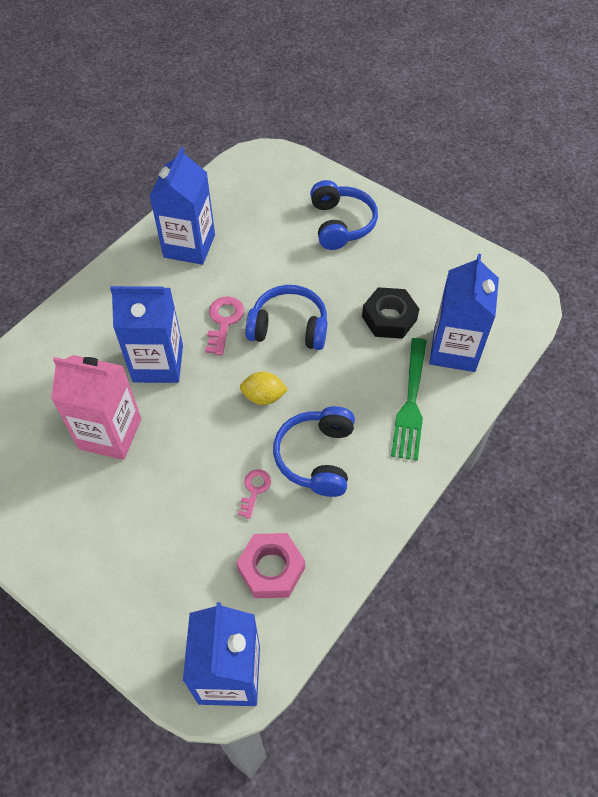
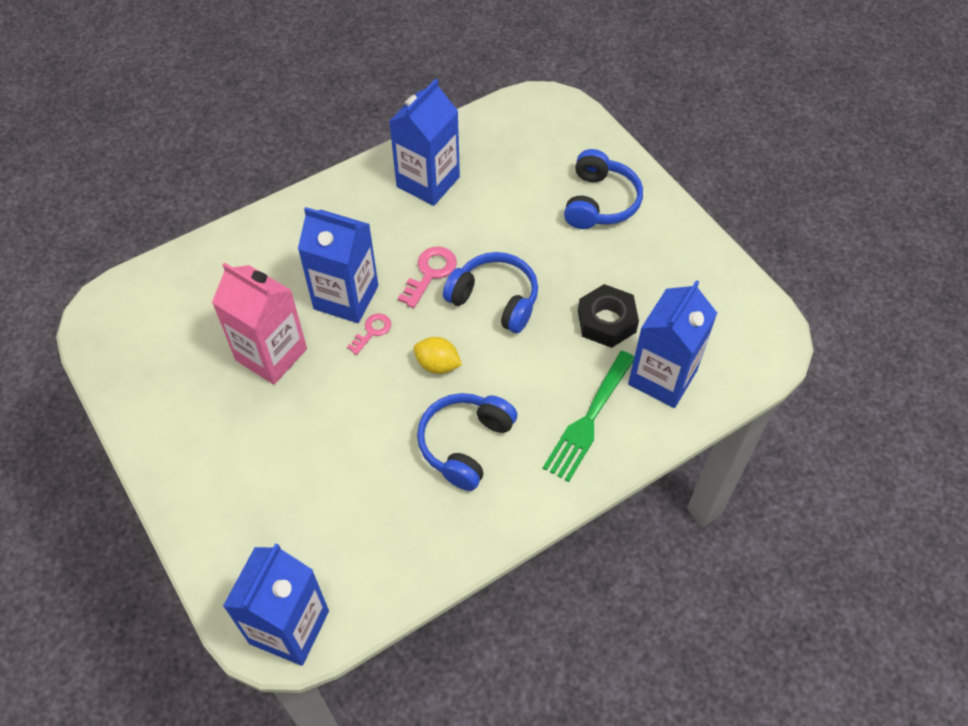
camera: 20 degrees right, 0 degrees up
(254, 490) = (388, 456): pink key -> pink key (372, 331)
(271, 569) = (372, 540): pink nut -> none

